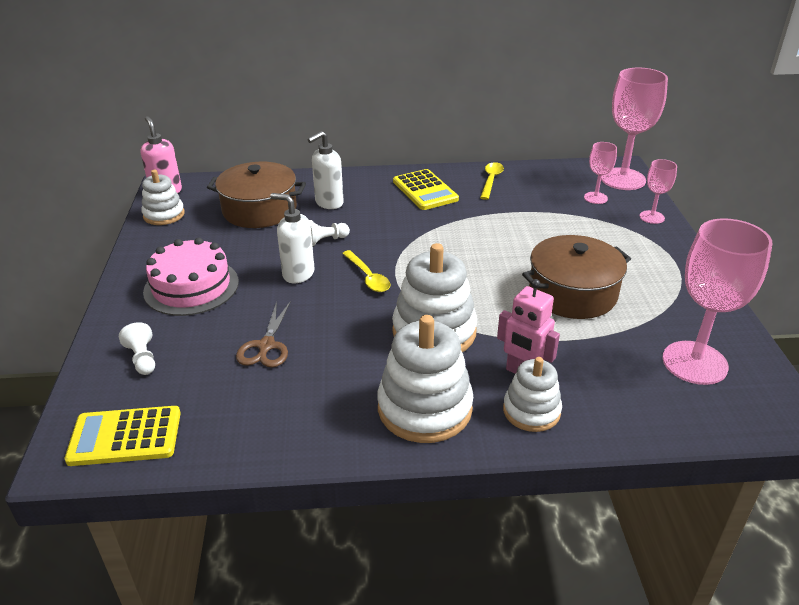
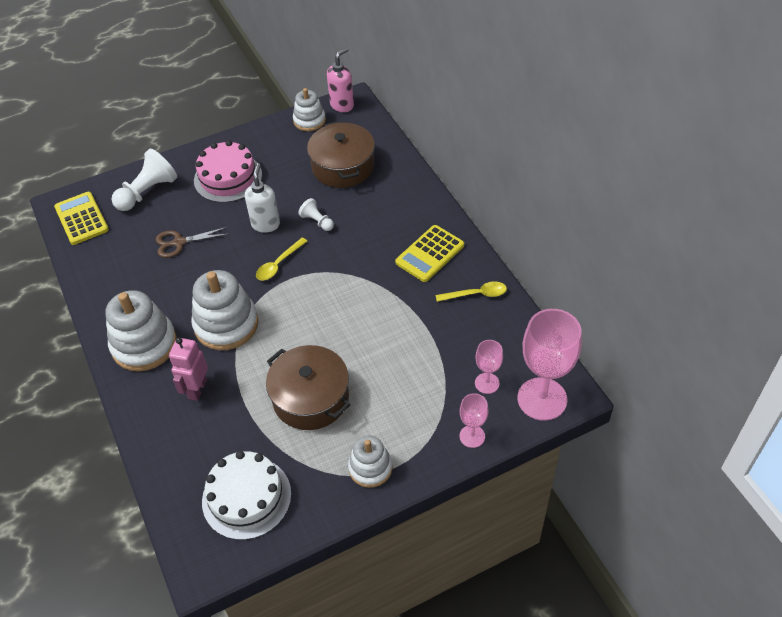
camera: 70 degrees right, 15 degrees up
(142, 358) = (147, 192): white pawn -> white pawn, size x1.86
(328, 203) = (374, 201): white soap dispenser -> none
(531, 411) = (158, 403): white stacking toy -> white stacking toy (370, 468)
(694, 363) = (246, 497): pink goblet -> white cake

